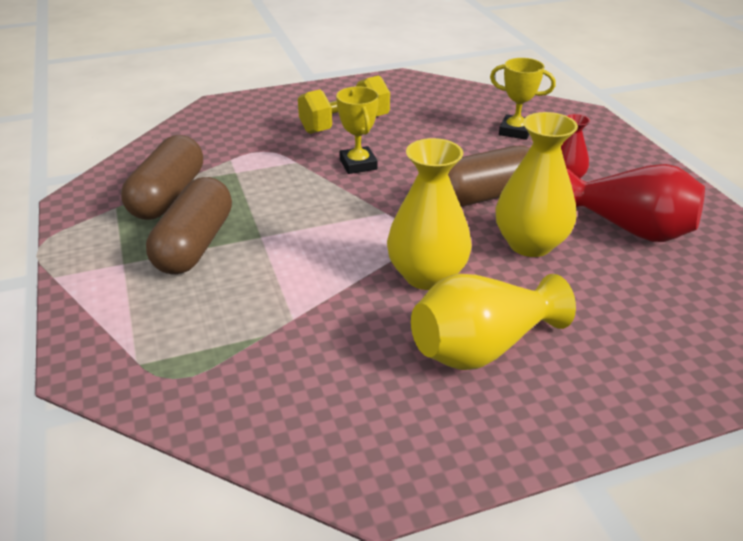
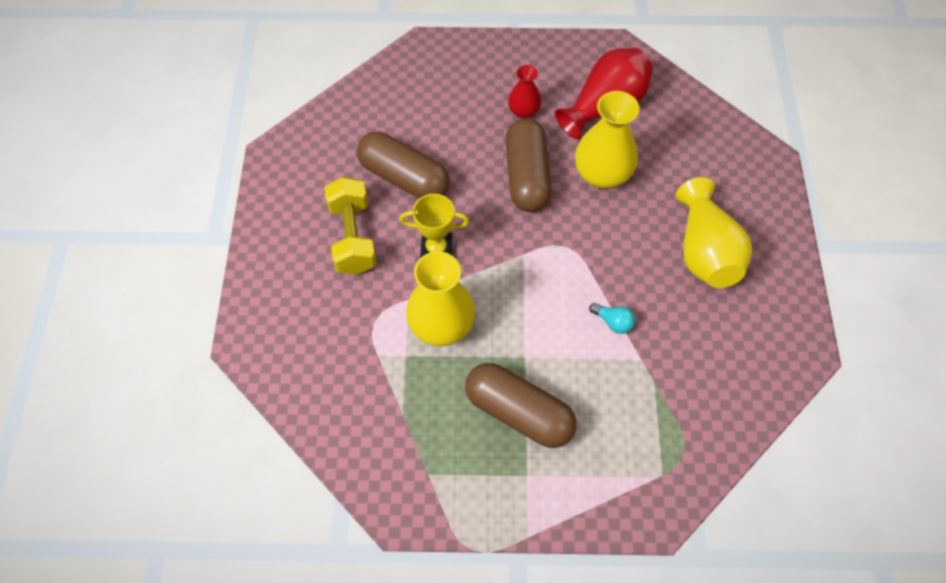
camera: 70 degrees left, 25 degrees up
(168, 196) = (426, 423): brown capsule -> brown capsule (404, 178)
(332, 288) = (613, 322): none -> turquoise light bulb
(427, 275) = (618, 255): yellow vase -> yellow vase (441, 325)
(515, 131) = (431, 109): yellow trophy -> none

